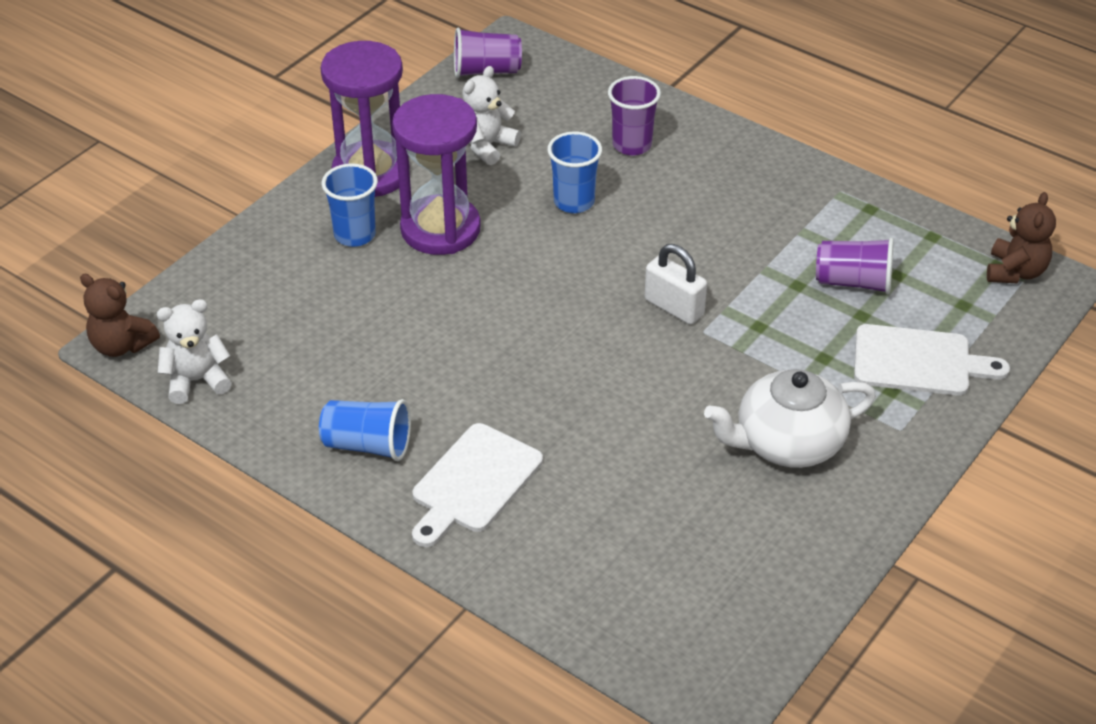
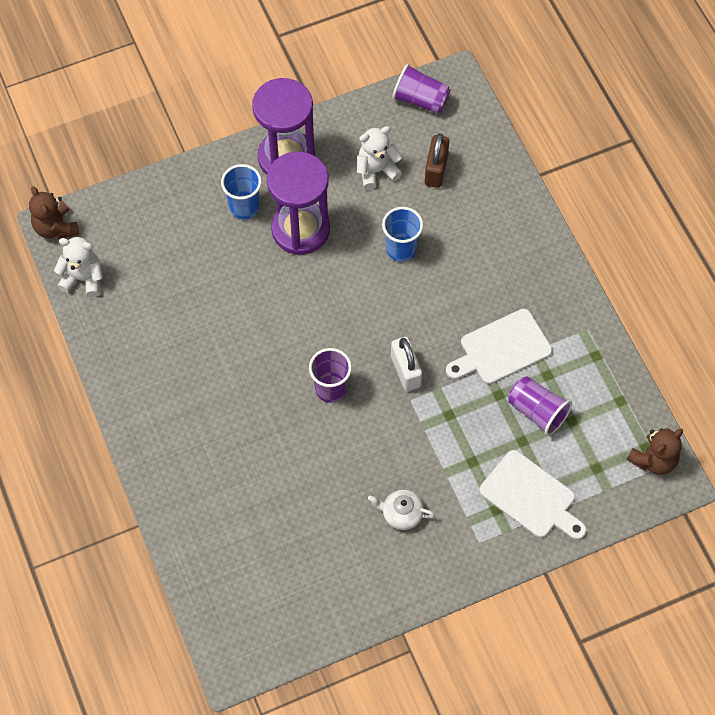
camera: 30 degrees right, 20 degrees up
(367, 445) = (152, 380): blue cup -> none
(473, 483) = (196, 441): white cutting board -> white cutting board (501, 349)
(554, 121) = (436, 170): none -> brown padlock
(632, 145) = (474, 217): purple cup -> purple cup (331, 389)
(787, 443) = (401, 513): white teapot -> white teapot, size x0.53

